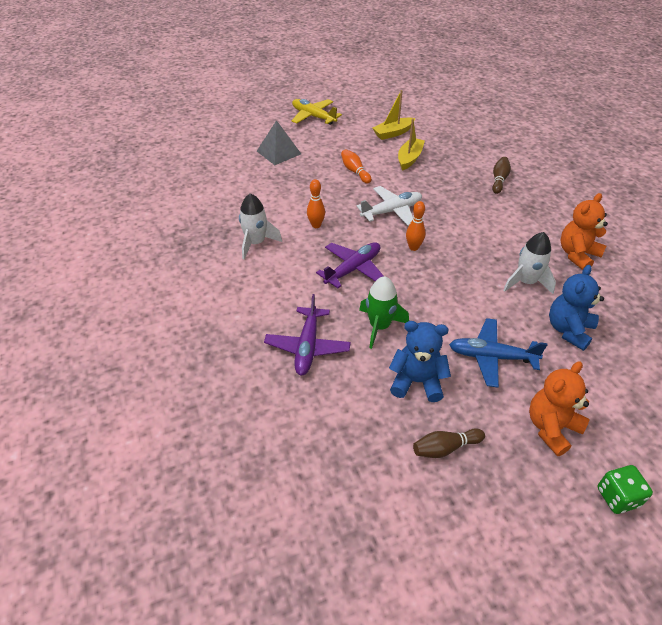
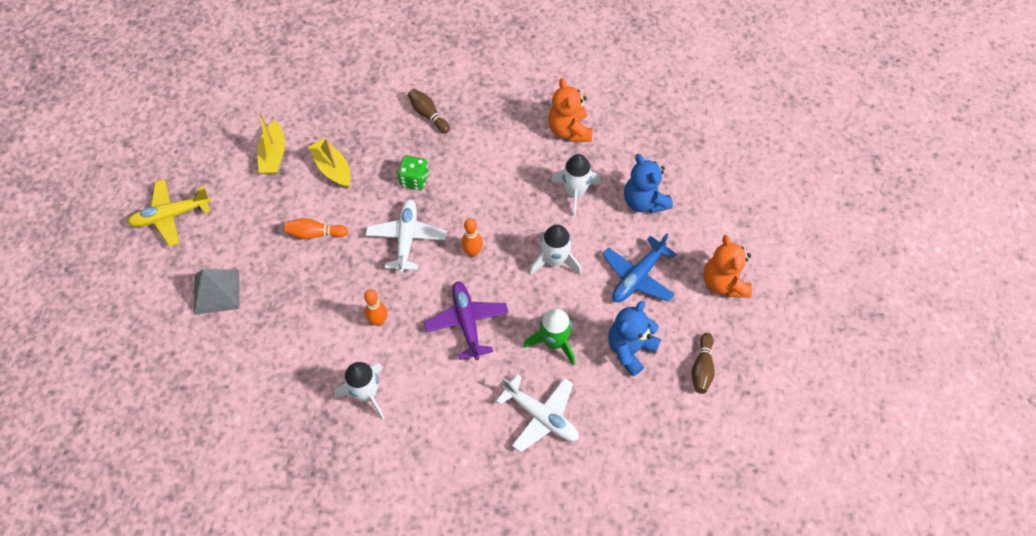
camera: 60 degrees left, 15 degrees up
(307, 347) = (541, 416): purple plane -> white plane
(452, 296) = (554, 261): none -> white rocket
(617, 497) = (796, 283): green dice -> green dice (414, 180)

